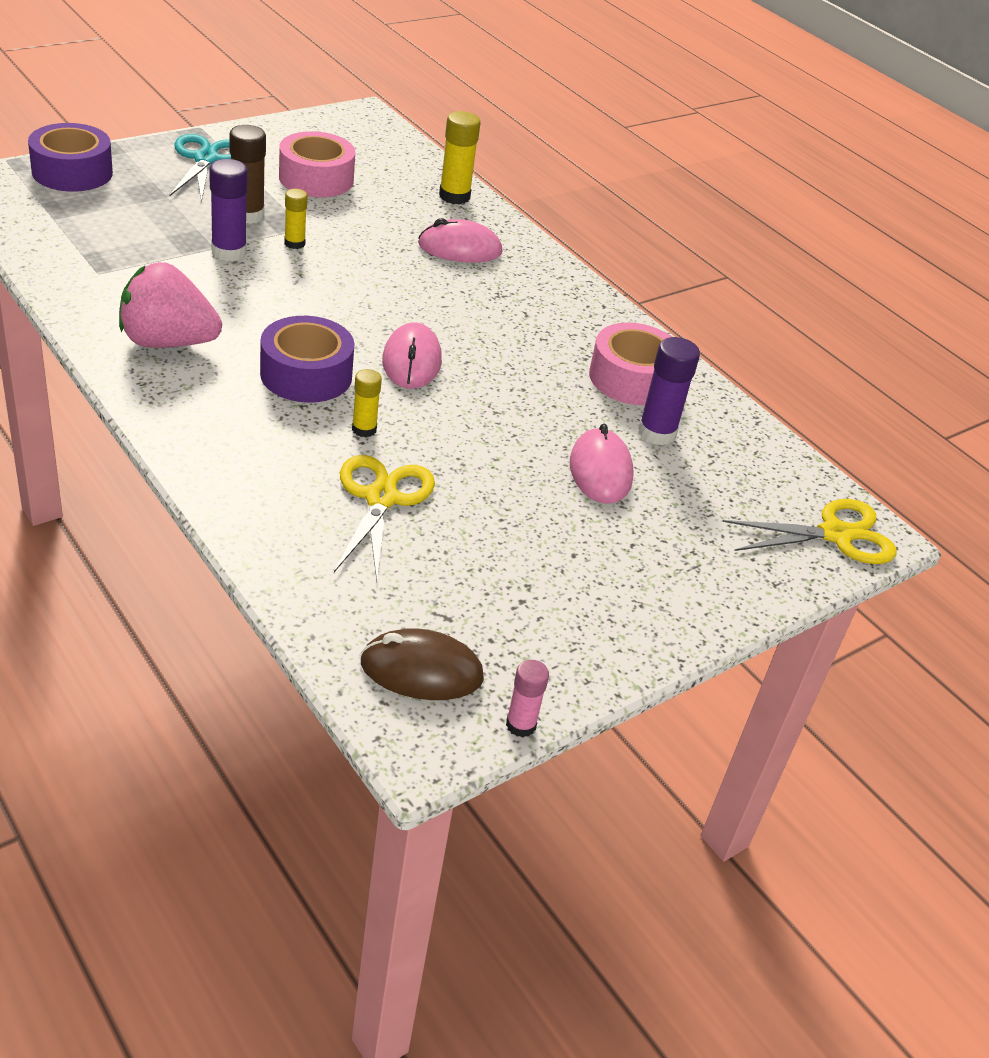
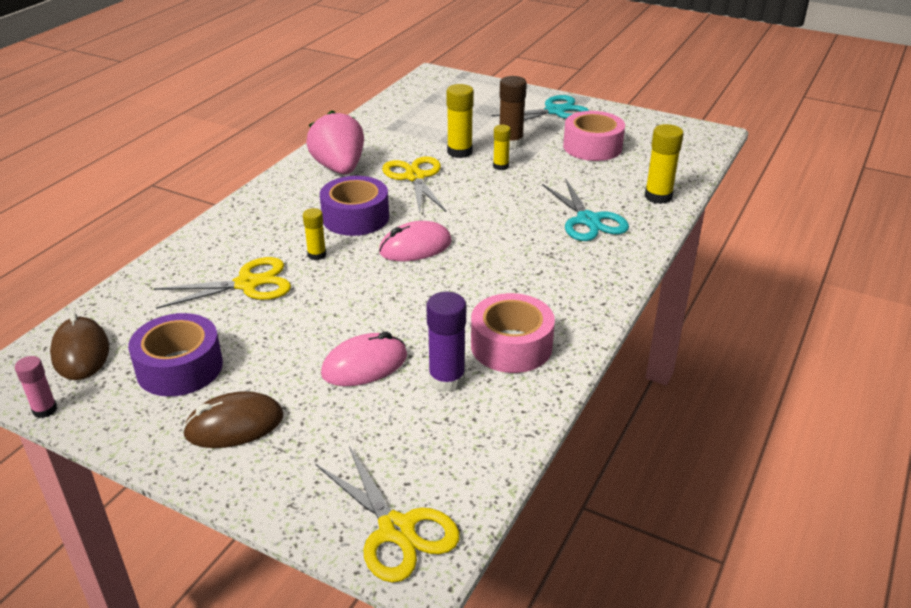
camera: 70 degrees right, 5 degrees down
(72, 172) = (477, 88): purple tape -> purple tape (180, 367)
(229, 252) = (459, 152): purple glue stick -> yellow glue stick
(255, 302) = (415, 177): none -> yellow scissors
(460, 248) = (588, 220): pink mouse -> turquoise scissors
(641, 585) = (234, 425): none -> brown mouse

